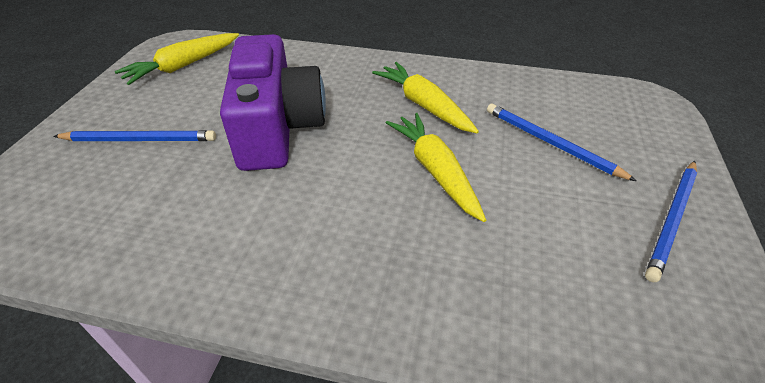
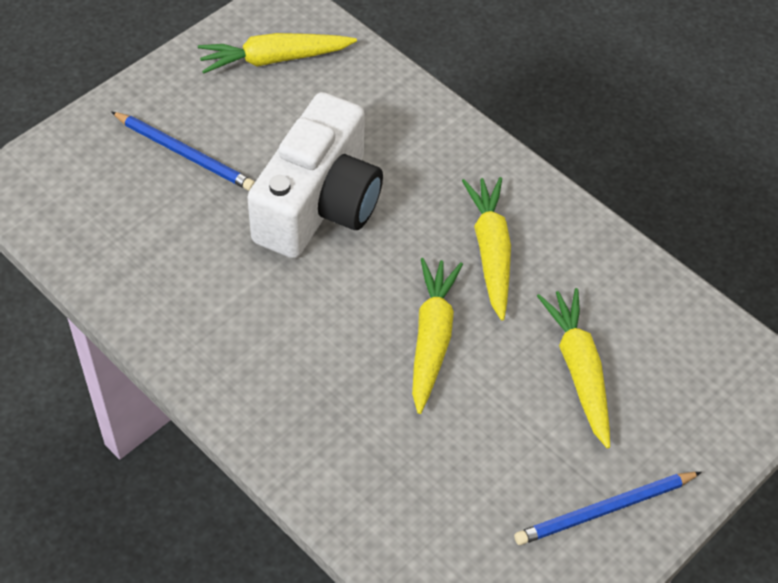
camera: 30 degrees right, 10 degrees up
(277, 127) = (319, 204): purple camera -> white camera
(550, 143) = (579, 371): blue pencil -> yellow carrot

